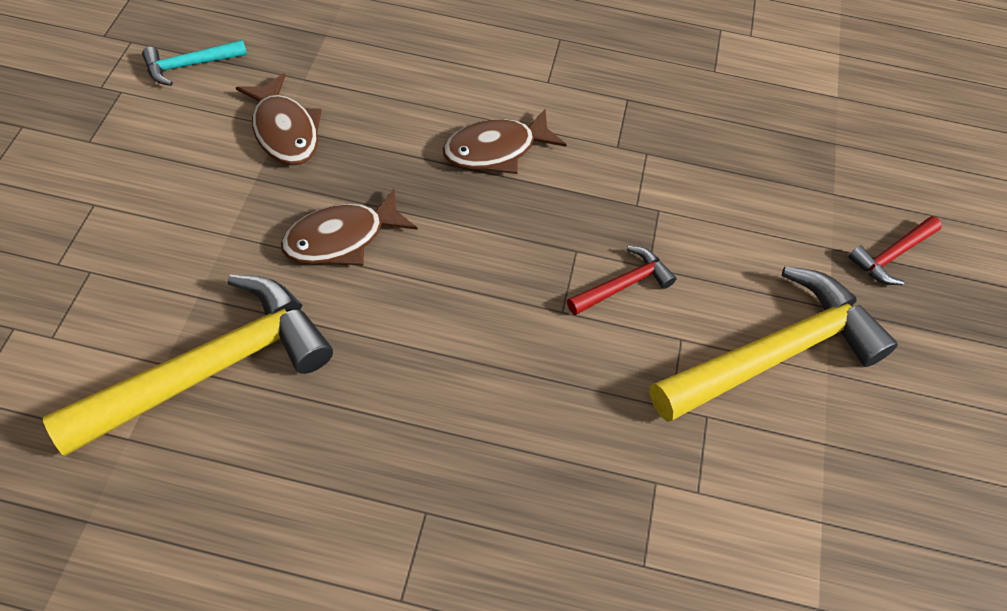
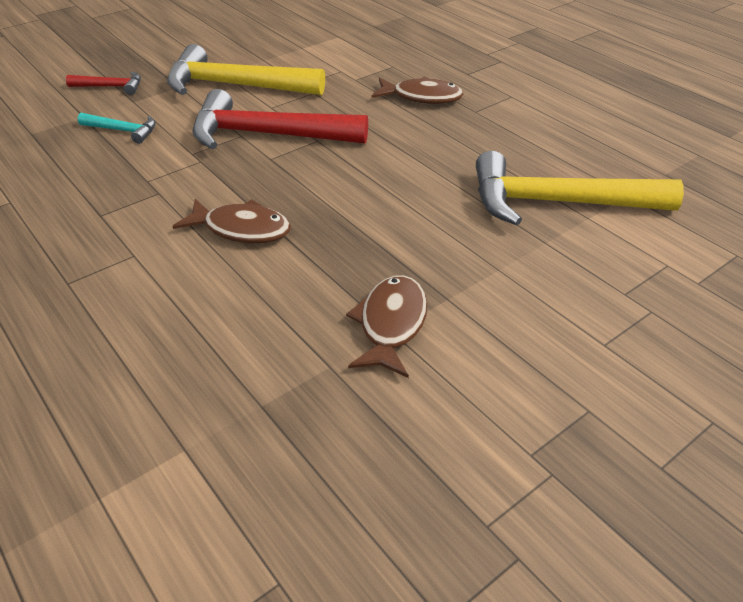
camera: 135 degrees left, 15 degrees down
(190, 65) = (435, 446): turquoise hammer -> turquoise hammer (123, 131)
(342, 238) = (414, 229): brown fish -> brown fish (422, 97)
(623, 285) = (267, 135): red hammer -> red hammer, size x2.15

